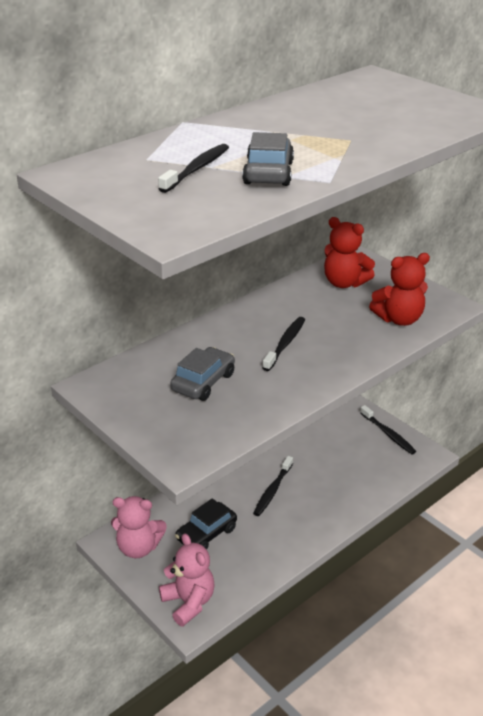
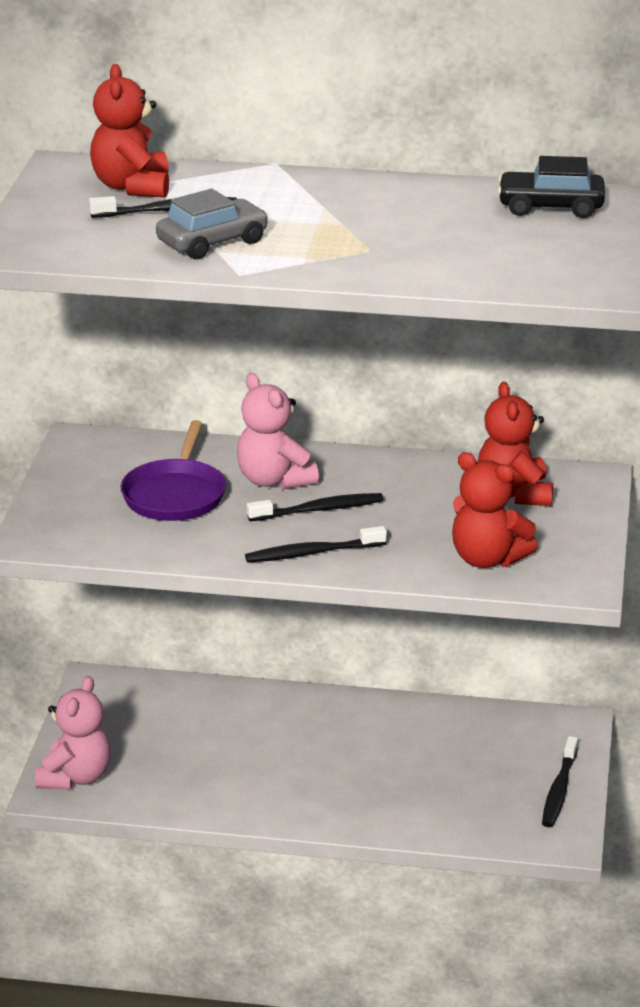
camera: 50 degrees right, 5 degrees down
(138, 547) = (111, 704): pink teddy bear -> pink teddy bear (274, 480)
(139, 166) = (132, 187): none -> red teddy bear
(203, 382) = (175, 495): grey car -> purple pan
(206, 534) = (189, 738): black car -> black car (550, 207)
(272, 490) = (322, 749): black toothbrush -> black toothbrush (312, 553)

